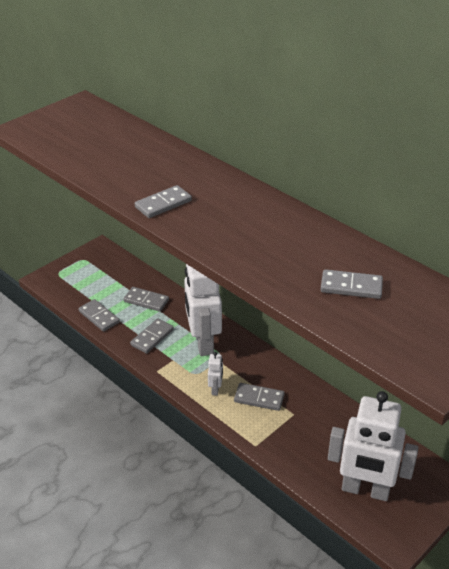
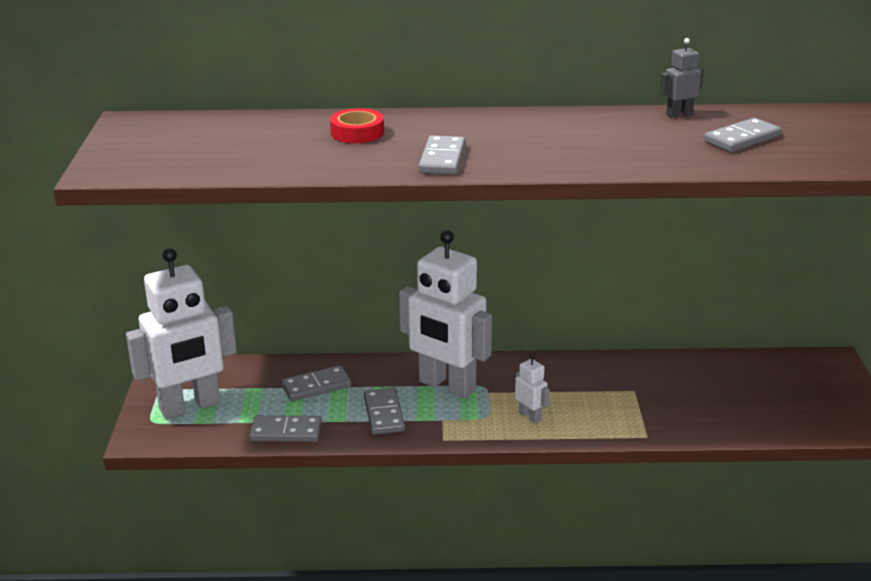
camera: 45 degrees left, 10 degrees down
(159, 163) = (357, 133): none -> red tape
(259, 398) = (583, 398): grey domino -> none
(353, 246) = (679, 114): none -> grey robot
(365, 490) = (787, 407): white robot -> white robot (190, 407)

